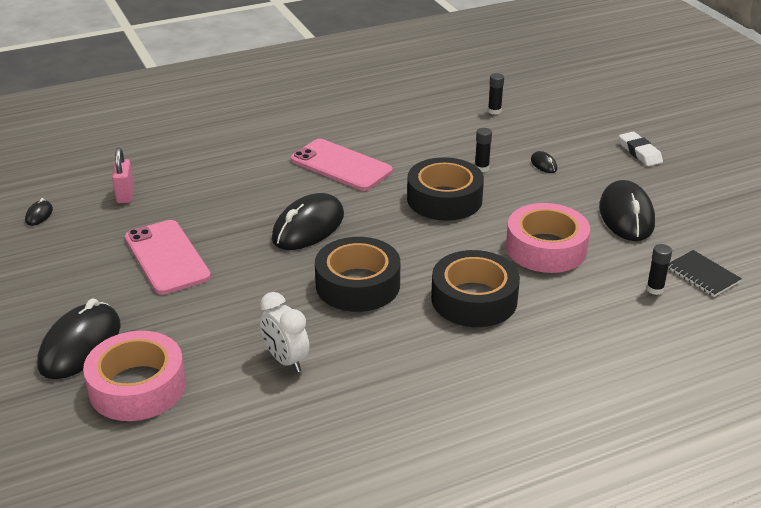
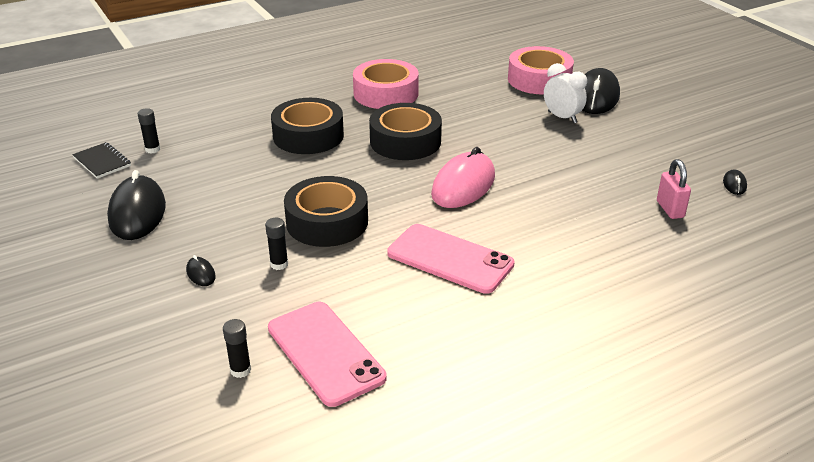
camera: 175 degrees right, 0 degrees up
(166, 257) = (580, 154): pink phone -> pink phone (325, 352)
(286, 360) = (447, 95): white clock -> white clock (562, 117)
(308, 227) = (463, 185): black mouse -> pink mouse
(546, 248) = (234, 177): pink tape -> pink tape (386, 93)
(640, 152) = (66, 300): white eraser -> none

